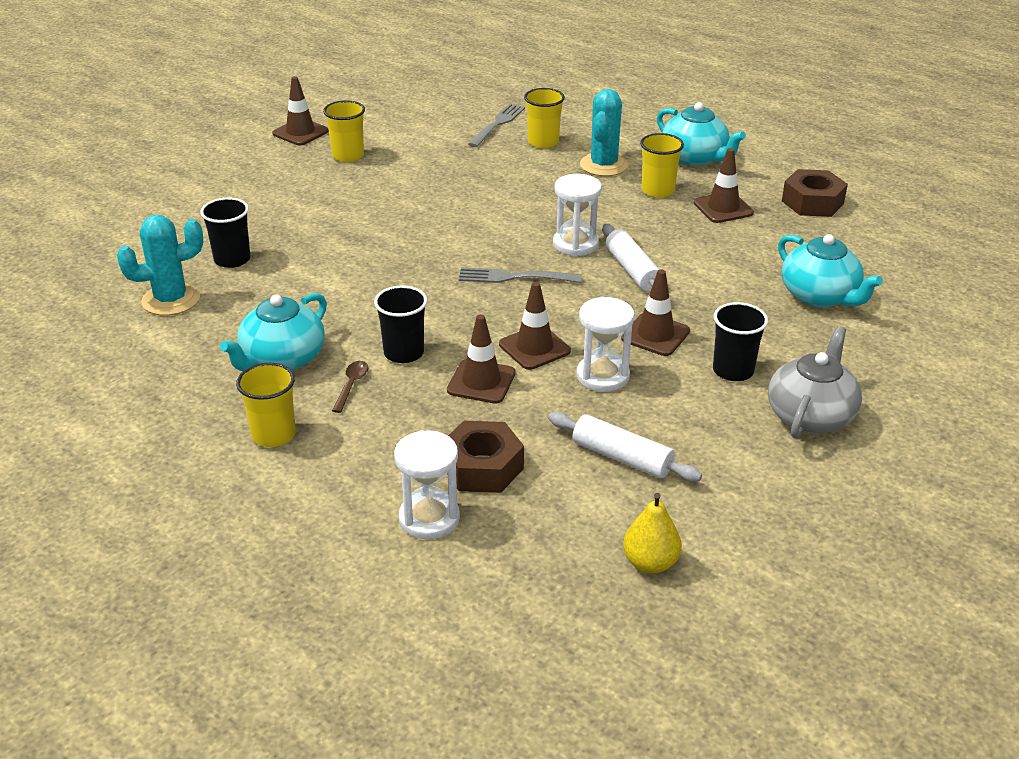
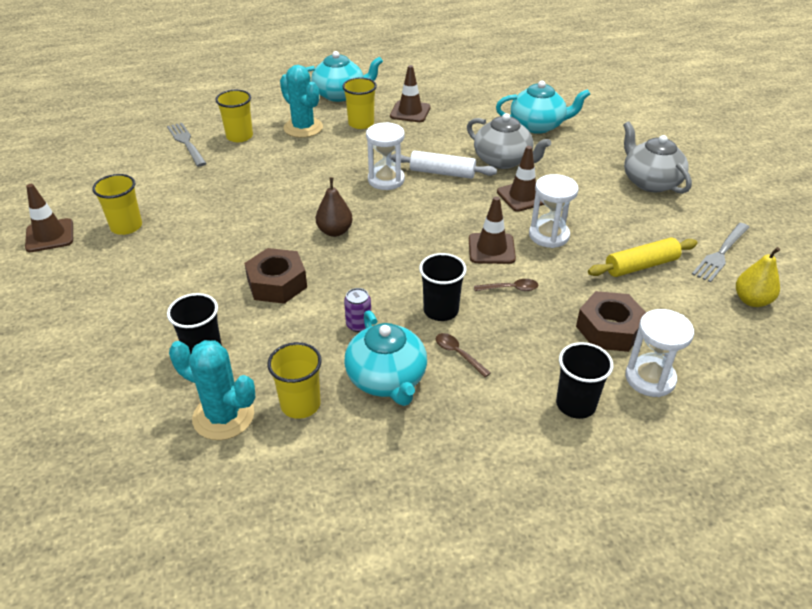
camera: 55 degrees left, 5 degrees up
(171, 300) = (223, 416): turquoise cactus -> turquoise cactus turned 75 degrees counterclockwise
(273, 435) = (487, 424): yellow cup -> yellow cup (300, 404)
(338, 317) = (359, 325): none -> purple can
(457, 251) = (335, 231): none -> brown pear
(481, 382) = (510, 288): brown traffic cone -> brown spoon
(514, 277) = (397, 221): grey fork -> grey fork (721, 254)
(622, 457) = (641, 265): white rolling pin -> yellow rolling pin
(709, 298) = (503, 160): none -> grey teapot
(733, 370) = (585, 186): black cup -> black cup (576, 404)
(812, 202) = (440, 83): brown nut -> brown nut (277, 284)

